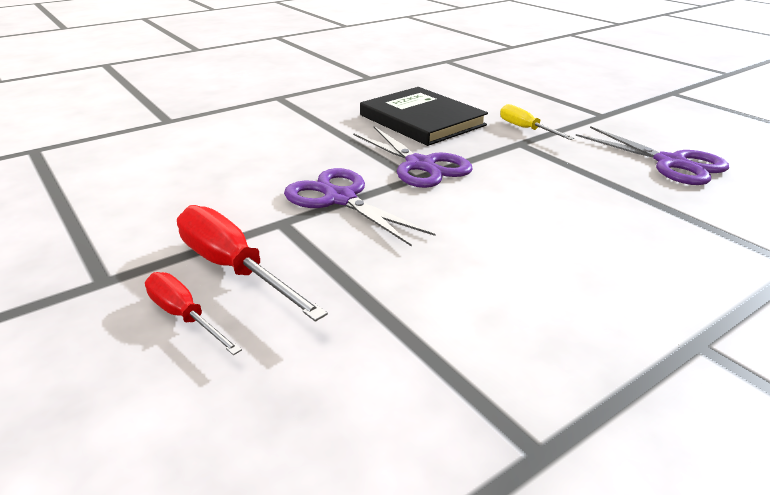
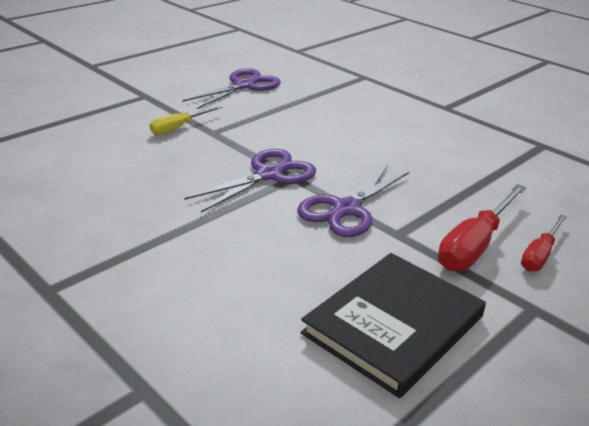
camera: 100 degrees left, 0 degrees up
(422, 120) = (154, 176): black book -> black book (393, 325)

